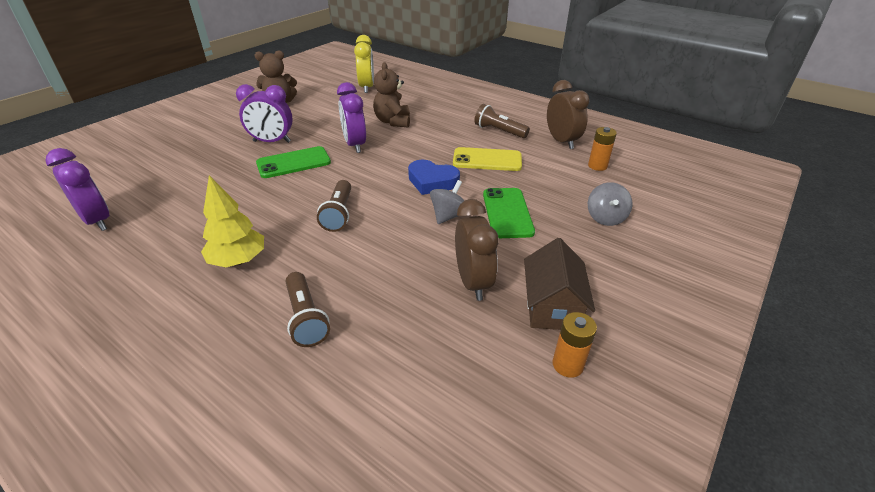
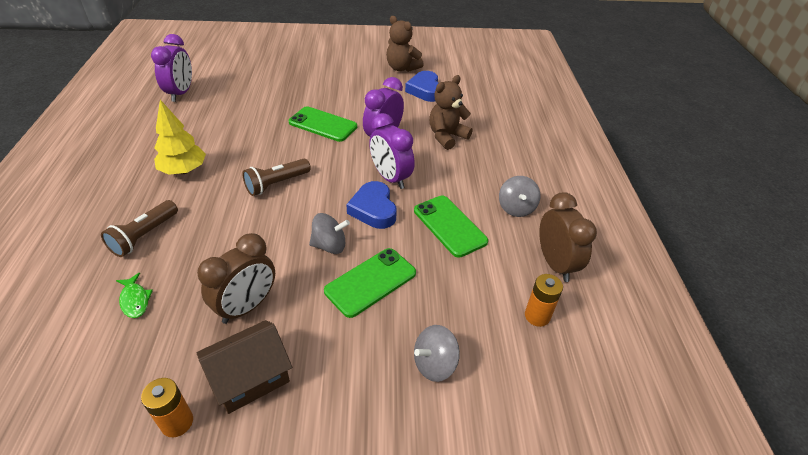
camera: 50 degrees right, 5 degrees up
(272, 141) = (340, 98): purple clock -> purple clock (390, 178)
(325, 106) = (425, 90): none -> blue heart
(366, 87) = (487, 91): yellow clock -> none
(394, 351) = (135, 300): none -> green fish
(487, 160) = (449, 226): yellow phone -> green phone
(499, 131) = (516, 208): brown flashlight -> grey spinning top
(561, 141) = (555, 264): brown clock -> brown clock turned 45 degrees counterclockwise

